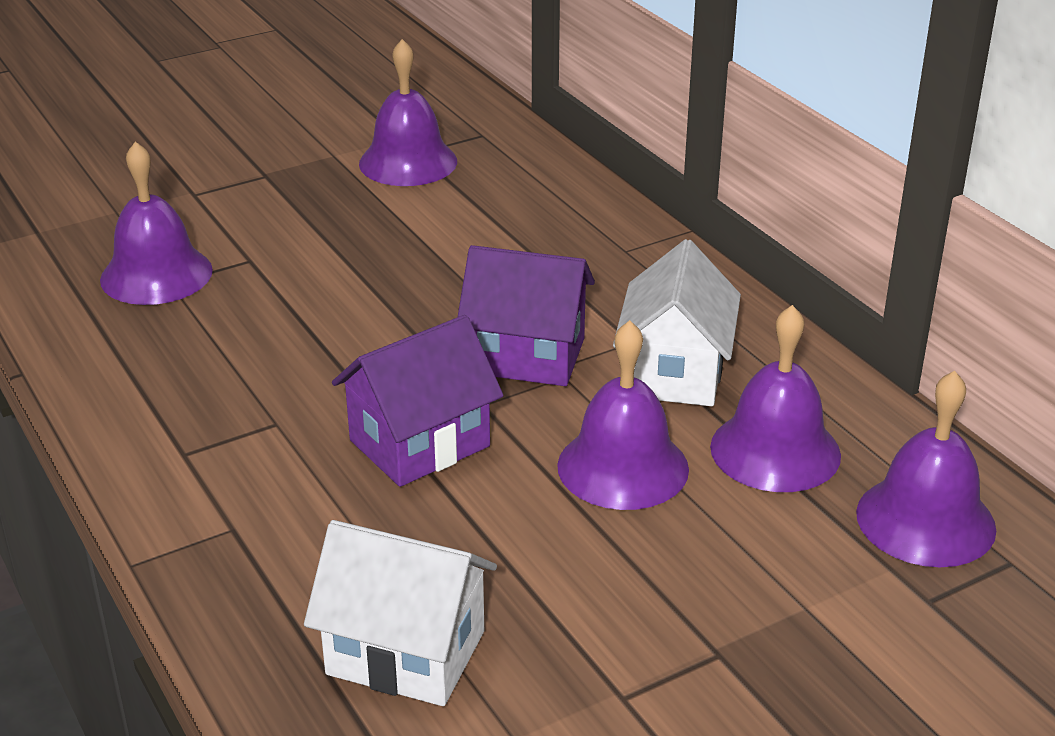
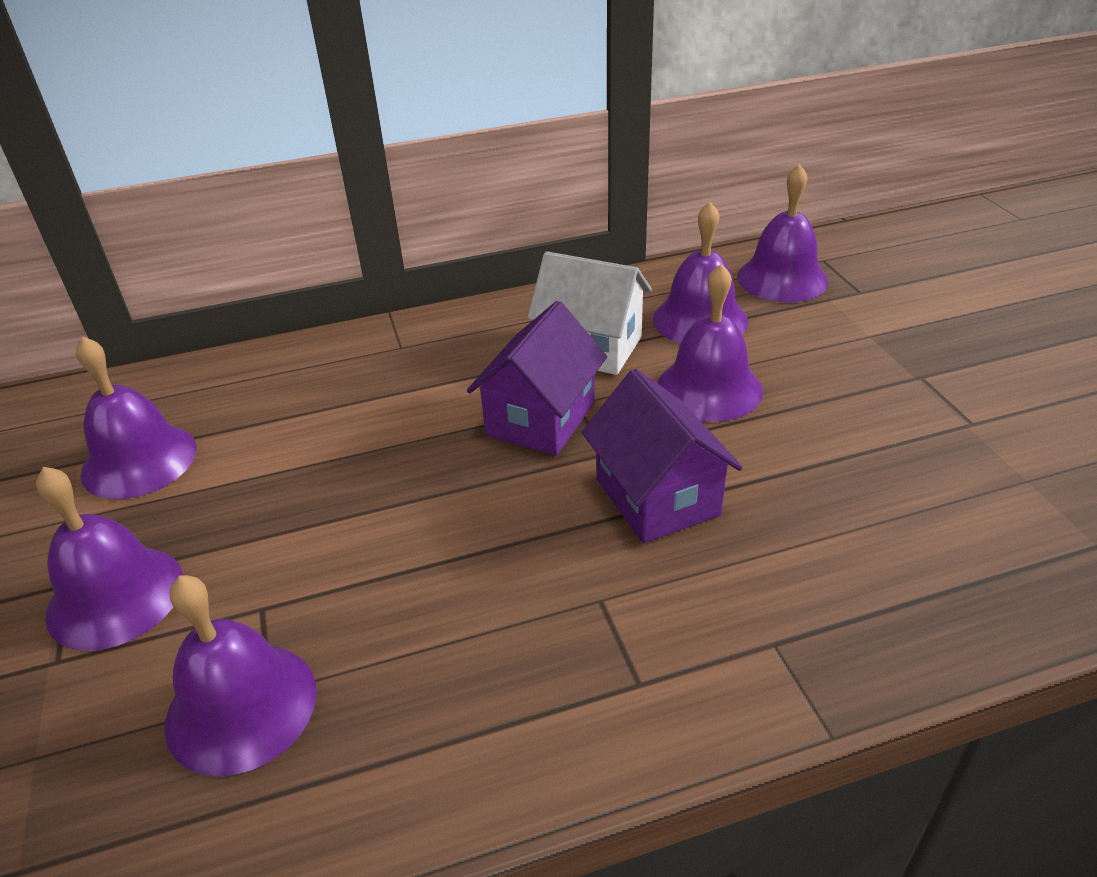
camera: 75 degrees left, 5 degrees up
(255, 197) = (115, 596): none -> purple bell
(406, 652) = (943, 530): white house -> none

